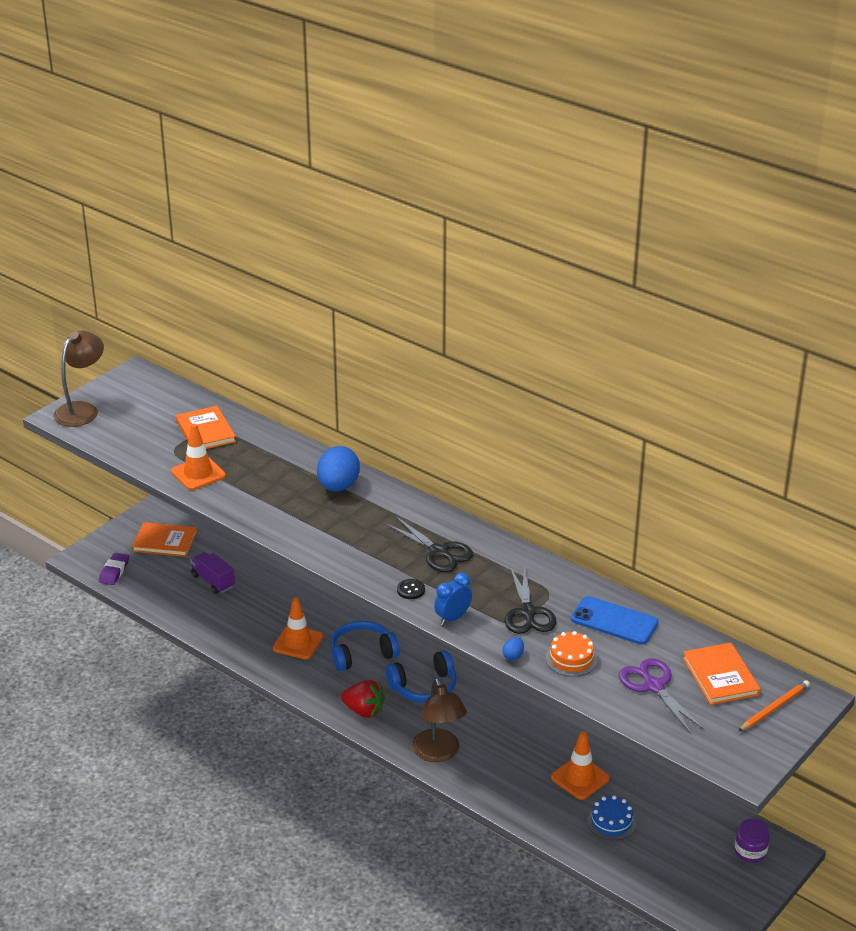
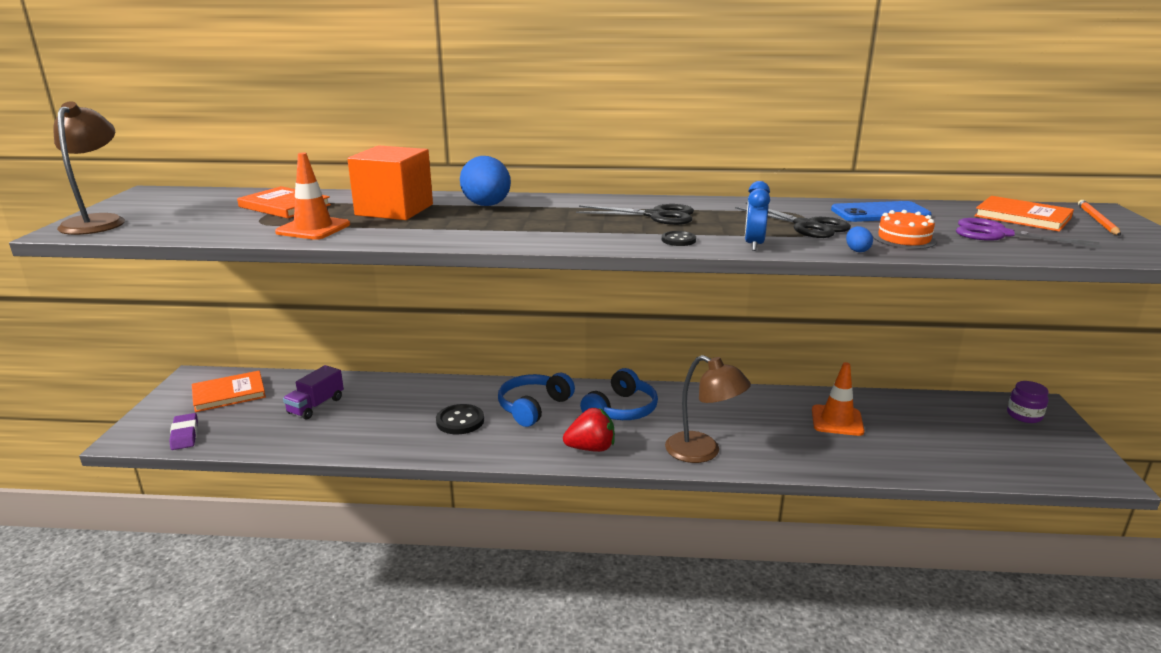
camera: 35 degrees left, 10 degrees down
(213, 581) = (316, 406): purple truck -> purple truck turned 75 degrees counterclockwise
(270, 467) = (394, 210): none -> orange cube
(298, 642) = (460, 421): orange traffic cone -> black button
(611, 822) = (908, 440): blue cake -> none

